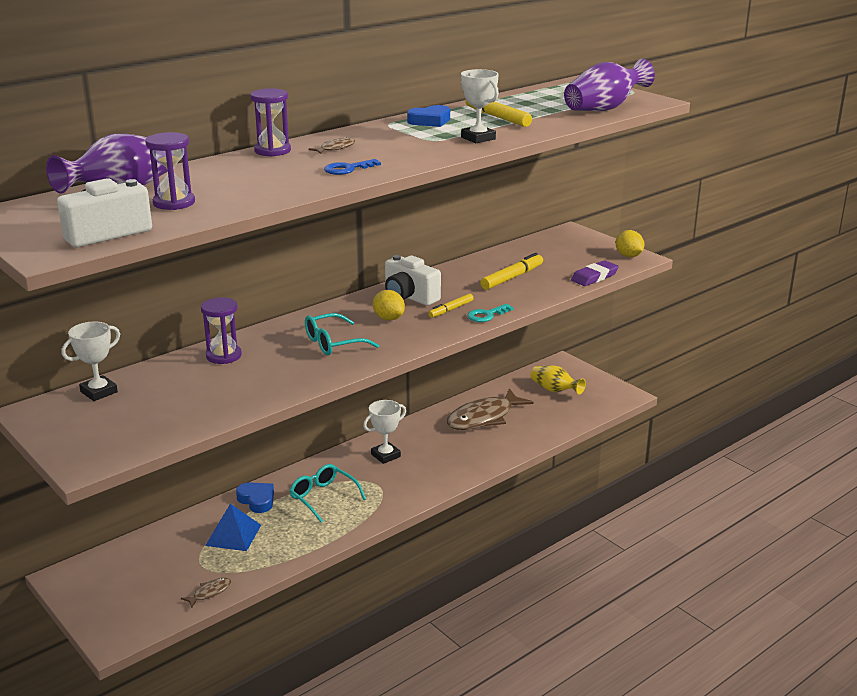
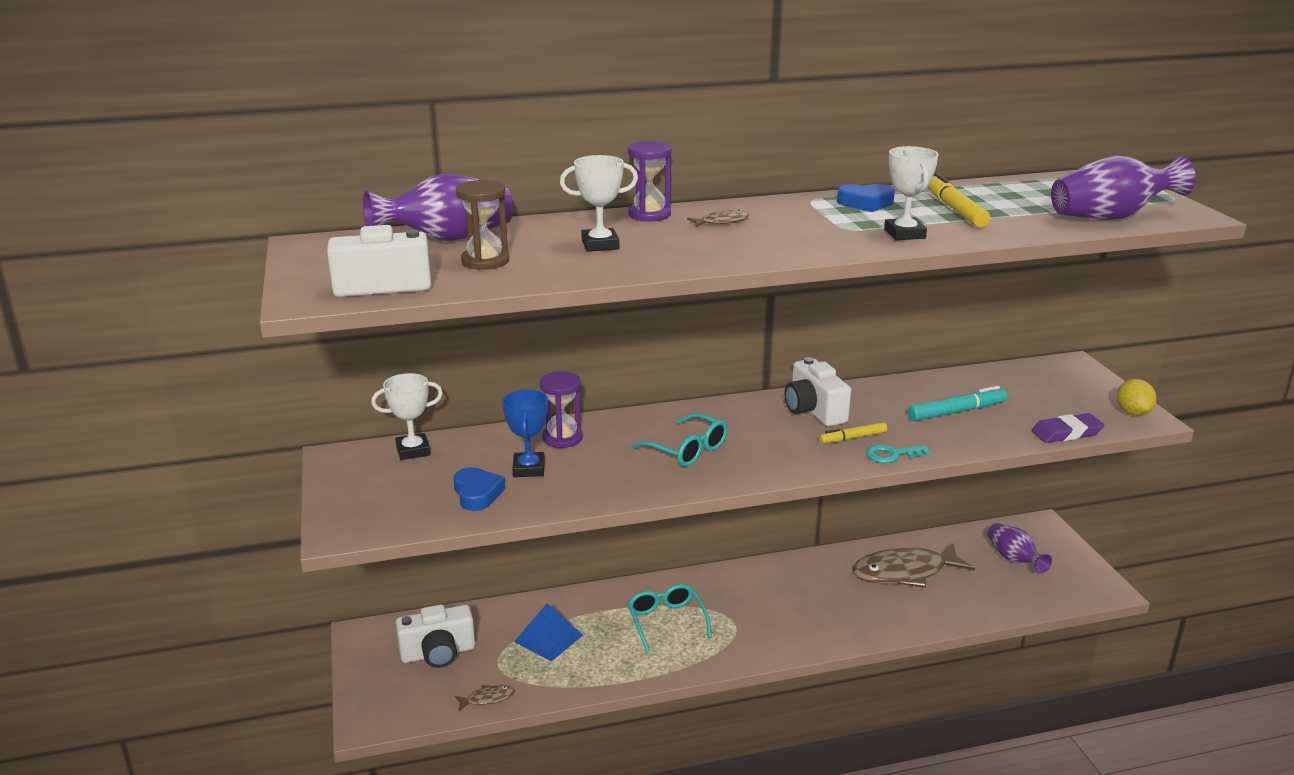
camera: 25 degrees right, 0 degrees up
(143, 572) = (438, 653): none -> white camera
(174, 203) = (485, 261): purple hourglass -> brown hourglass
(213, 383) = (528, 469): none -> blue trophy
(257, 500) = (595, 604): blue heart -> blue heart (477, 493)
(333, 343) = (688, 450): turquoise glasses -> turquoise glasses turned 135 degrees counterclockwise
(347, 169) = (710, 250): blue key -> none
(385, 455) = (763, 589): white trophy -> white trophy (600, 245)
(388, 318) = (771, 433): yellow lemon -> none
(512, 278) = (956, 412): yellow marker -> turquoise marker
(554, 390) = (1013, 559): yellow vase -> purple vase

